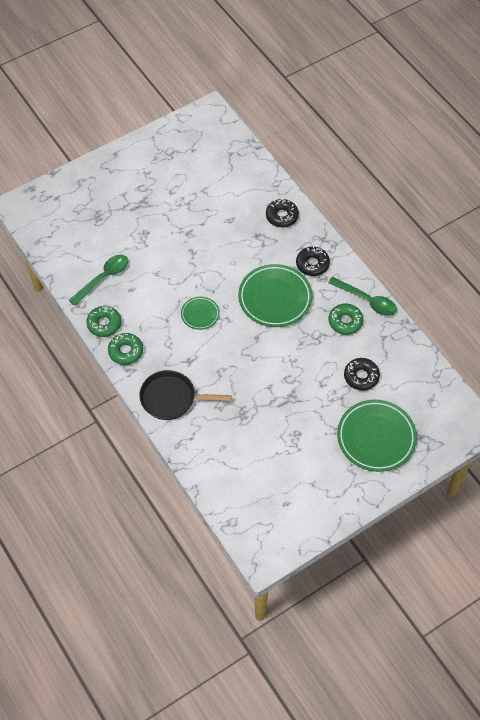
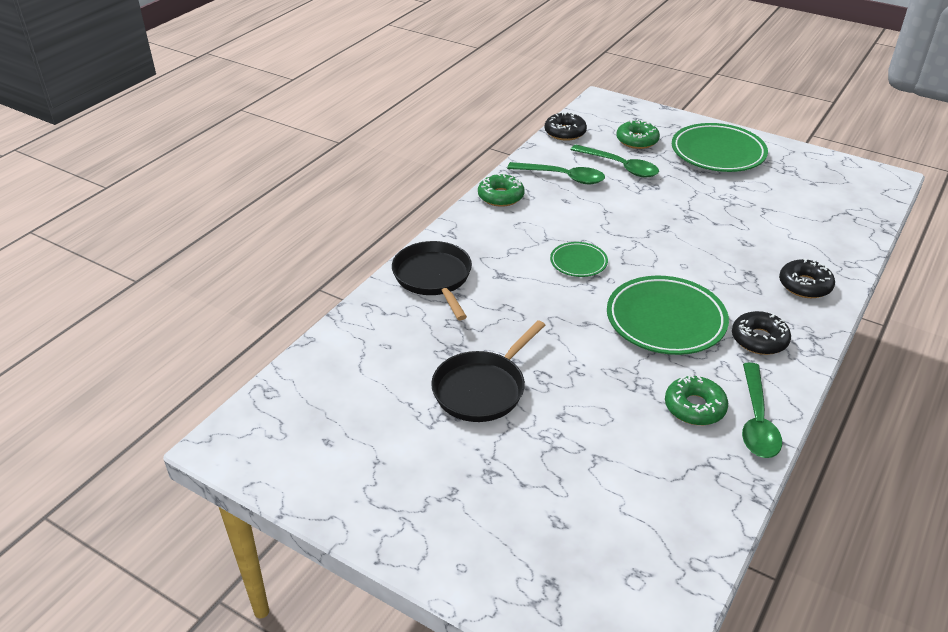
camera: 65 degrees right, 20 degrees down
(111, 239) = (620, 167): none -> green spoon
(126, 351) = (475, 223): green donut -> green donut (637, 140)
(283, 412) = (482, 388): none -> black pan
(361, 376) = (611, 459): black donut -> black donut (565, 132)
(376, 437) = (509, 516): green plate -> green plate (718, 153)

